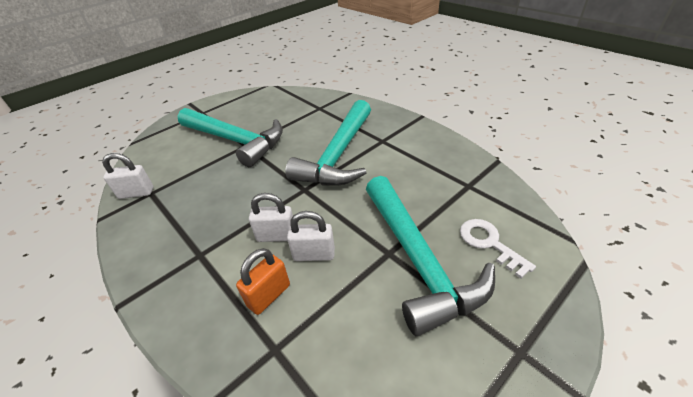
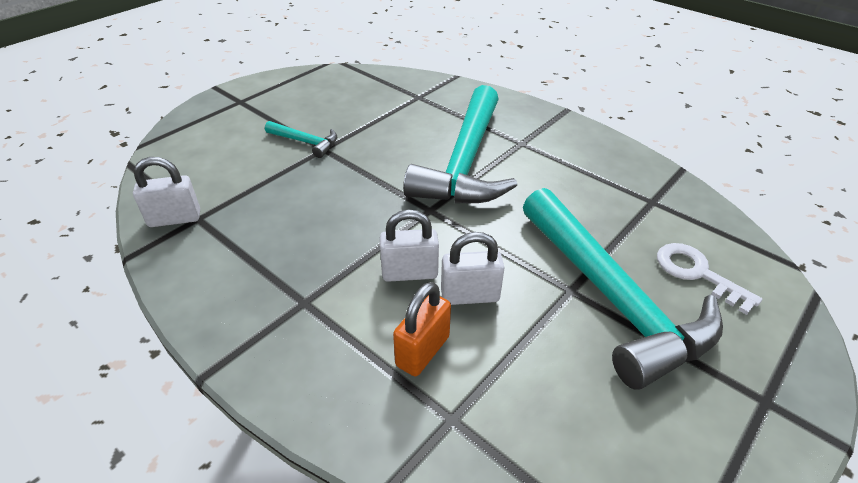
camera: 10 degrees left, 0 degrees up
(235, 141) = (305, 142): turquoise hammer -> turquoise hammer, size x0.43

